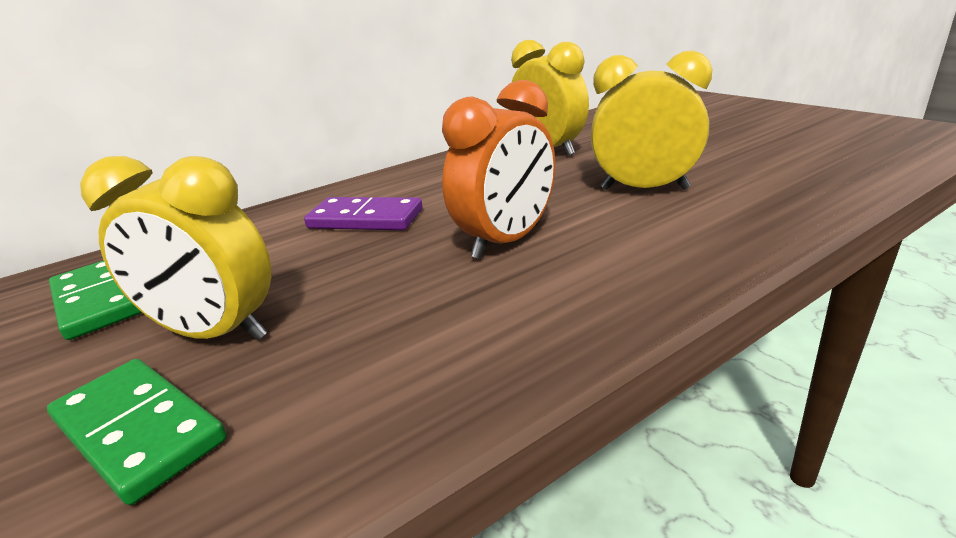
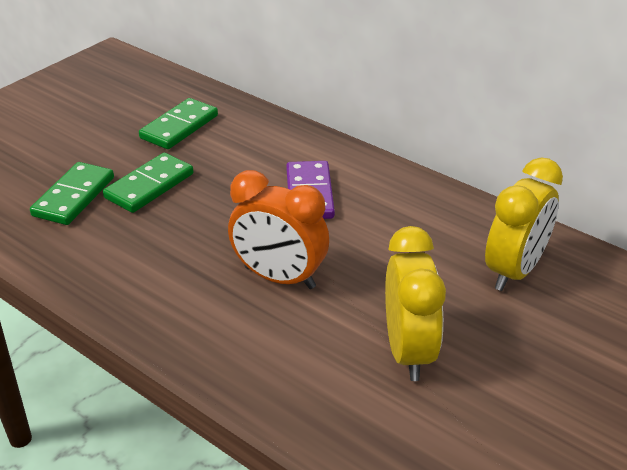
camera: 70 degrees right, 10 degrees up
(216, 333) = (149, 186): yellow clock -> green domino

